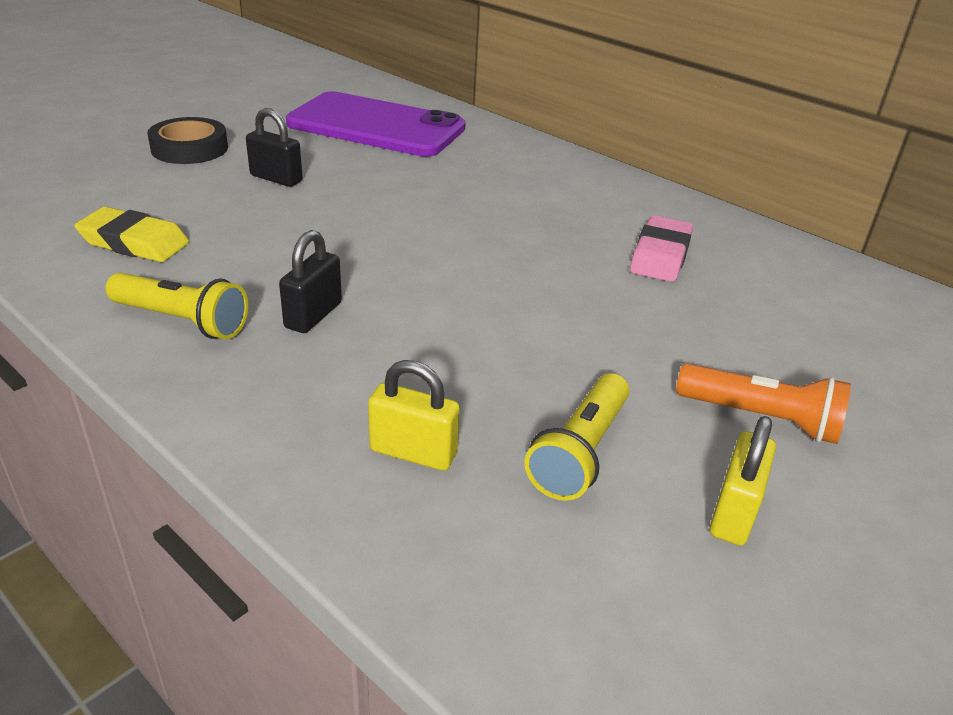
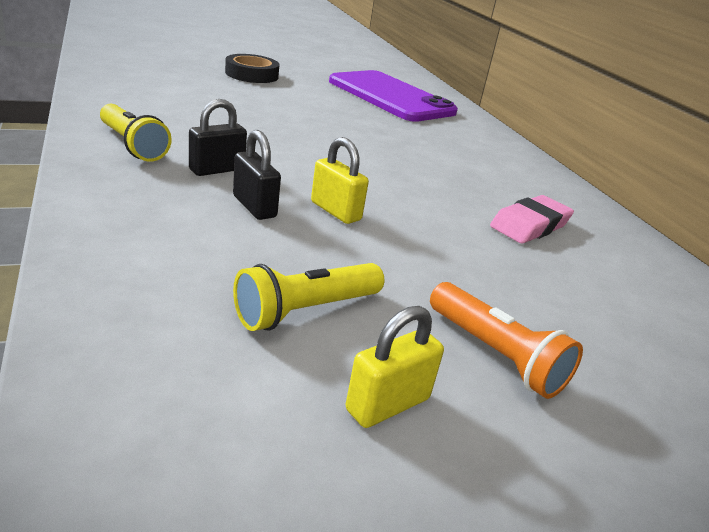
camera: 25 degrees right, 5 degrees down
(134, 242) = (158, 104): yellow eraser -> none
(276, 178) = (287, 102): black padlock -> black padlock (254, 206)
(413, 452) = (182, 261): yellow padlock -> yellow padlock (335, 211)

